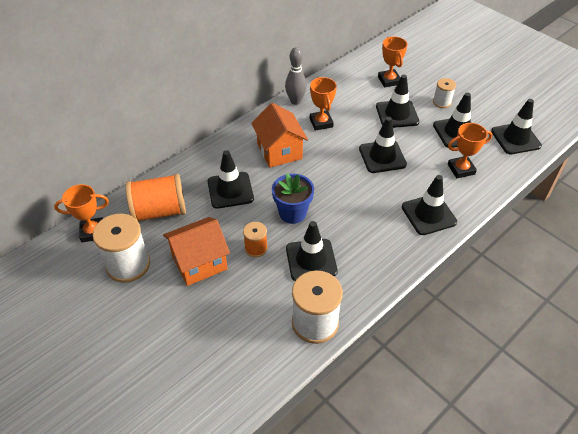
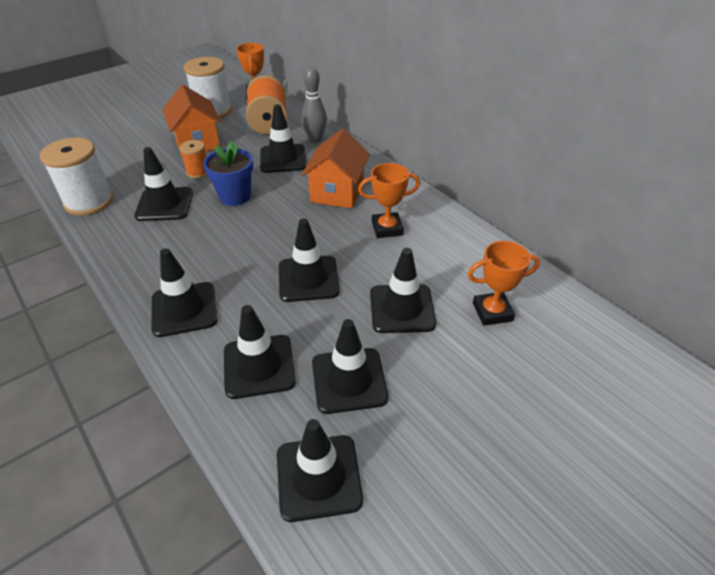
camera: 95 degrees right, 5 degrees down
(279, 151) = (337, 192): orange house -> orange house turned 60 degrees counterclockwise
(295, 101) = (433, 209): grey bowling pin -> grey bowling pin (315, 139)
(442, 102) = (433, 376): white spool -> none
(461, 169) = (259, 366): orange trophy -> black traffic cone

